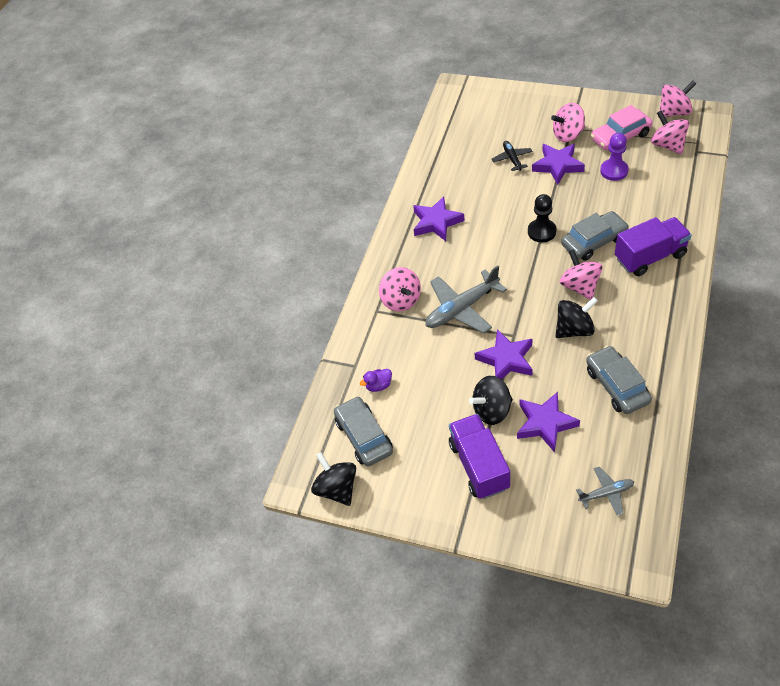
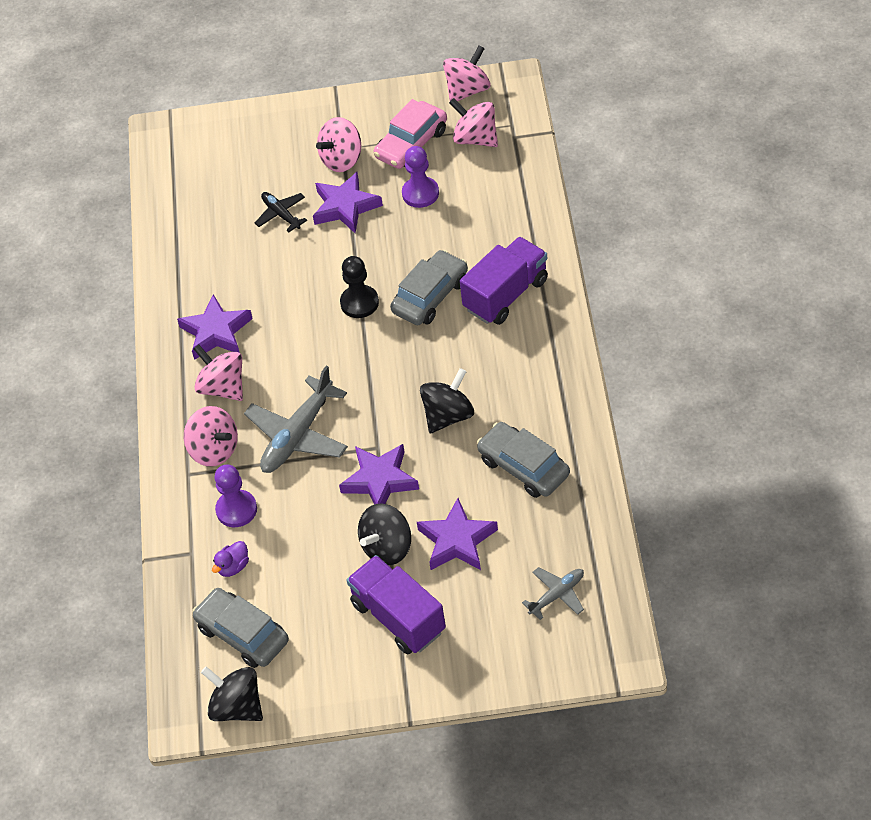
camera: 25 degrees left, 0 degrees up
(398, 346) = (236, 510): none -> purple pawn
(580, 286) = (434, 359): pink spinning top -> pink spinning top (223, 387)

